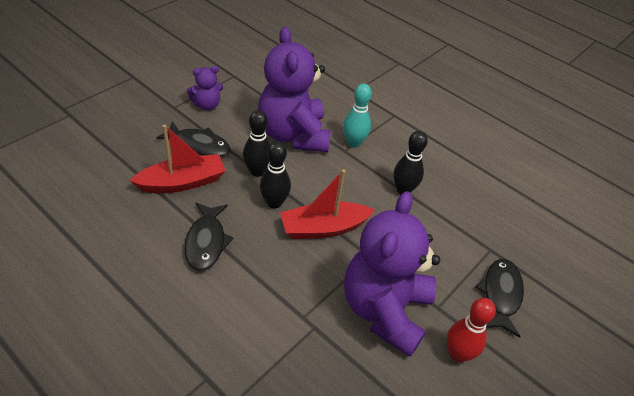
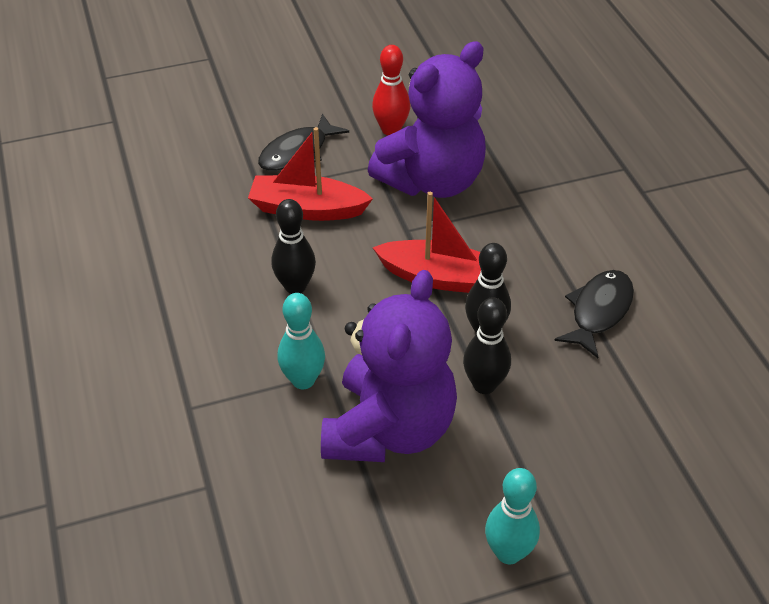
camera: 145 degrees left, 0 degrees up
(182, 182) = (604, 406): red boat -> red boat (307, 209)
(199, 145) = (556, 464): black fish -> none
(207, 105) = (508, 553): purple teddy bear -> turquoise bowling pin

